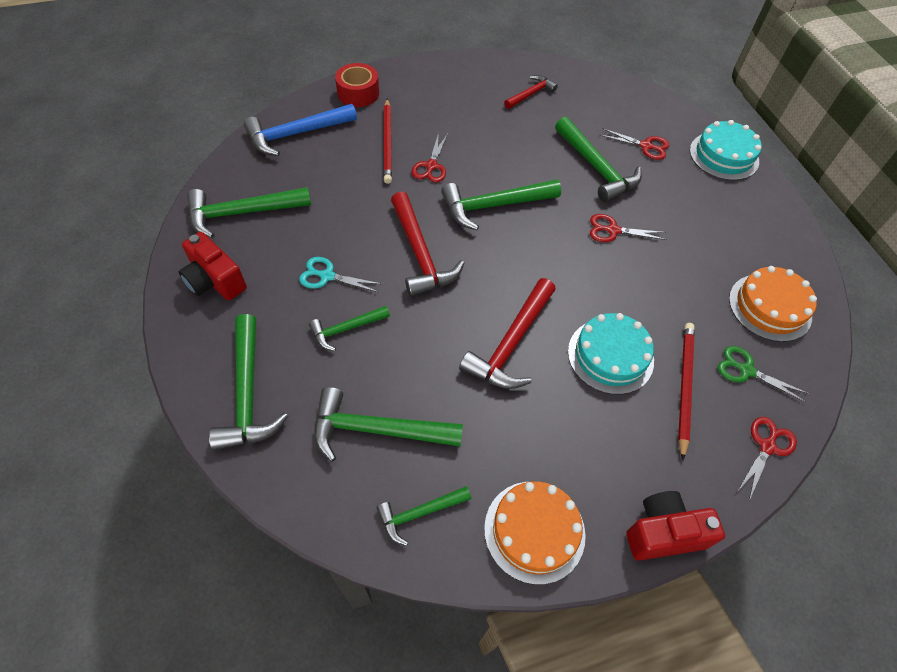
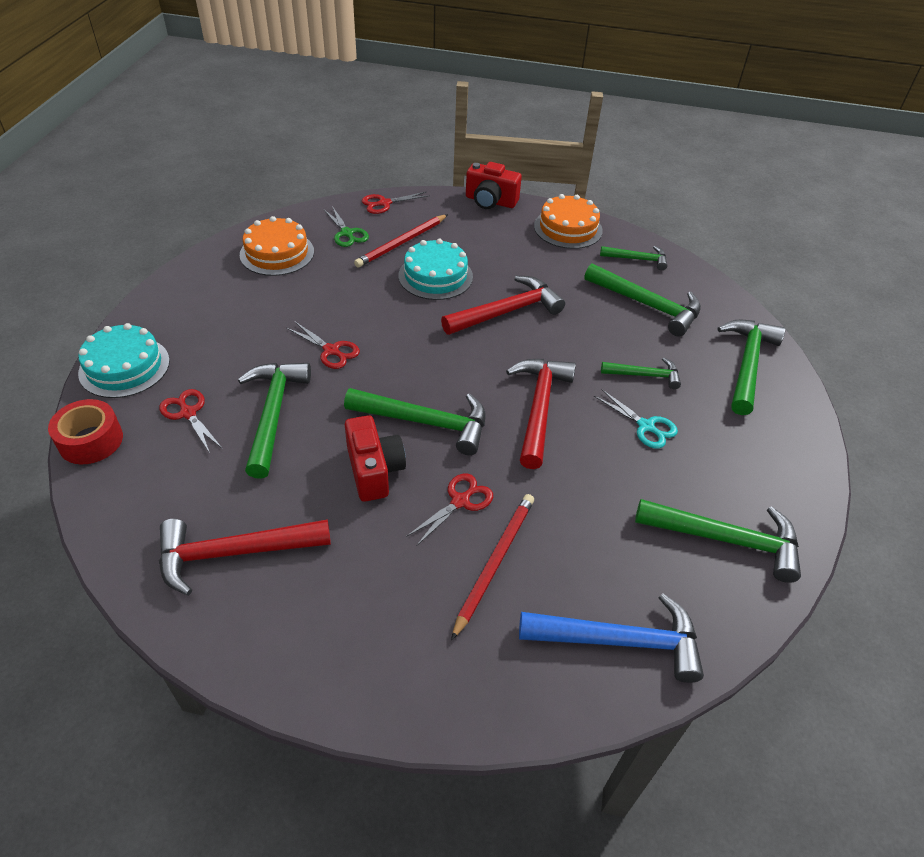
camera: 150 degrees left, 10 degrees down
(215, 281) = (769, 470): red camera -> red camera (374, 470)
(358, 93) = (487, 685): red tape -> red tape (91, 440)
(531, 94) = (234, 553): red hammer -> red hammer, size x1.71

